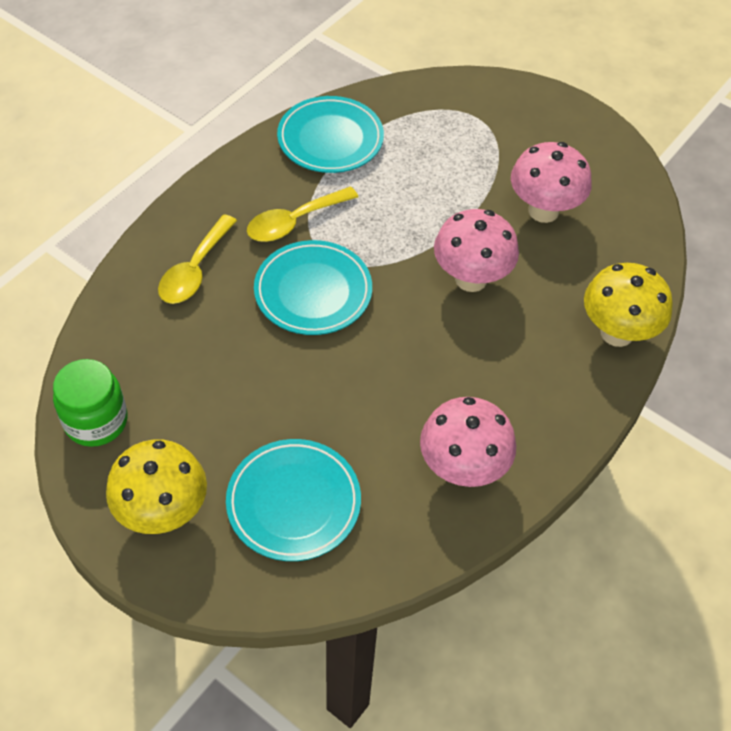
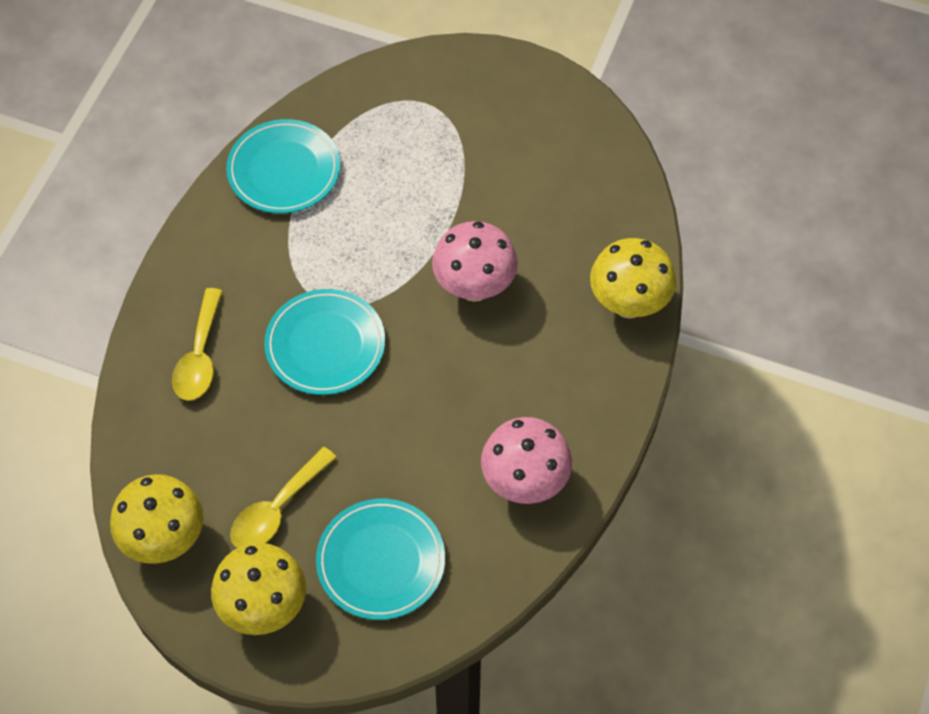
camera: 15 degrees left, 5 degrees up
(96, 421) = (164, 540): green jar -> yellow mushroom
(294, 221) = (280, 274): yellow spoon -> yellow spoon (277, 509)
(543, 211) = (523, 192): pink mushroom -> none

